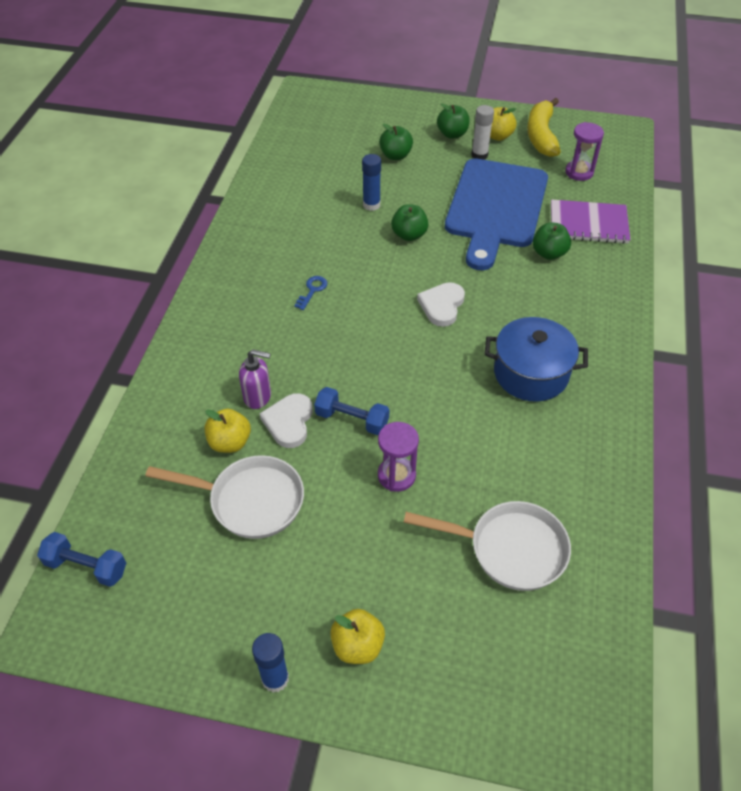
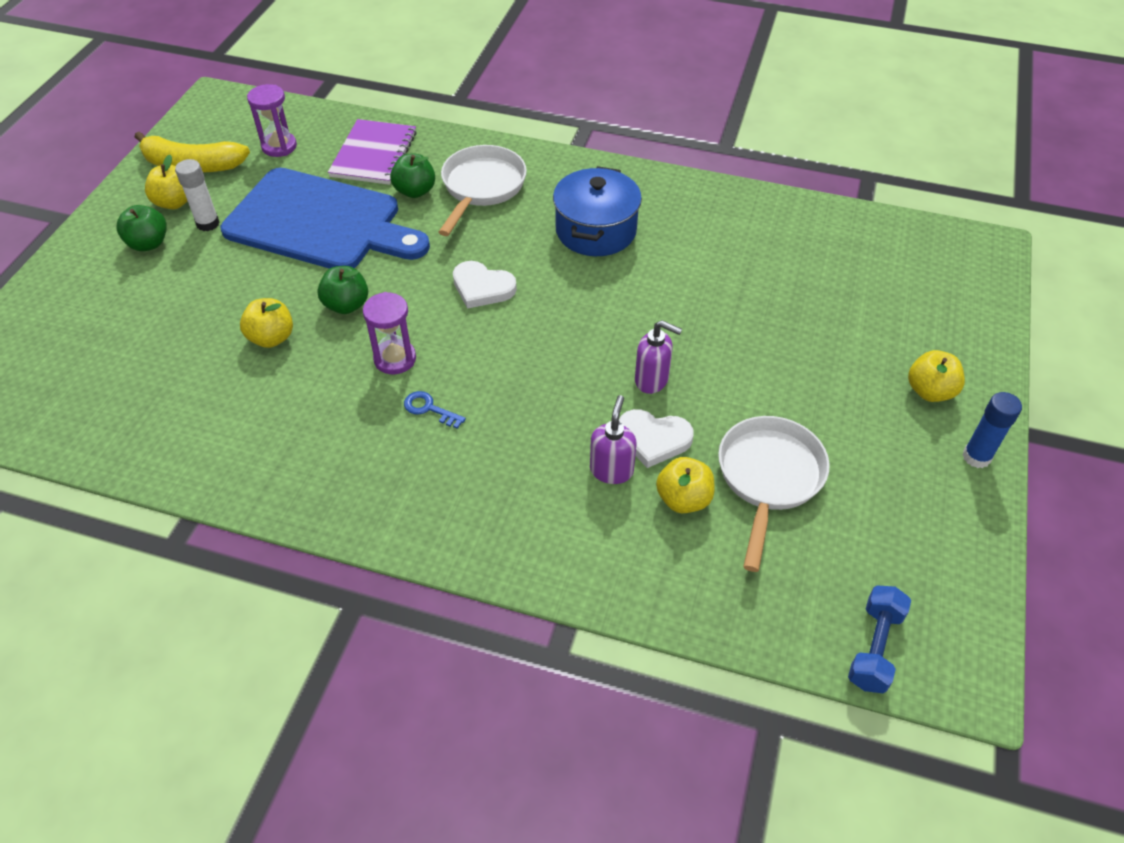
camera: 85 degrees left, 0 degrees up
(352, 419) = (652, 380): blue dumbbell -> purple soap dispenser
(371, 205) = (272, 338): blue glue stick -> yellow apple
(395, 155) = (170, 305): green apple -> none
(396, 475) = (729, 347): purple hourglass -> purple hourglass (395, 359)
(509, 549) = (812, 274): white pan -> white pan (481, 188)

